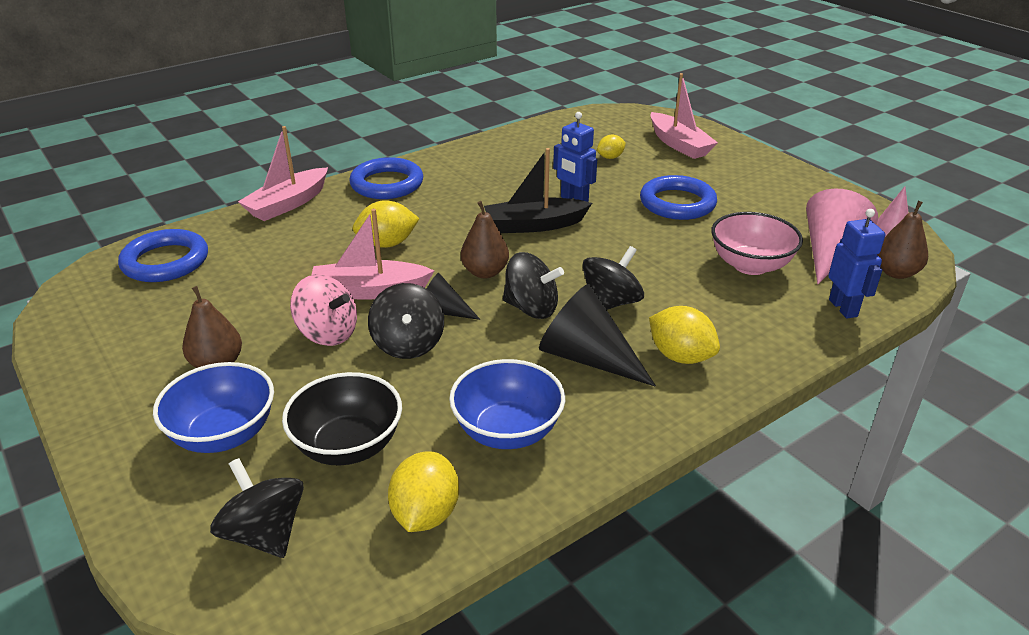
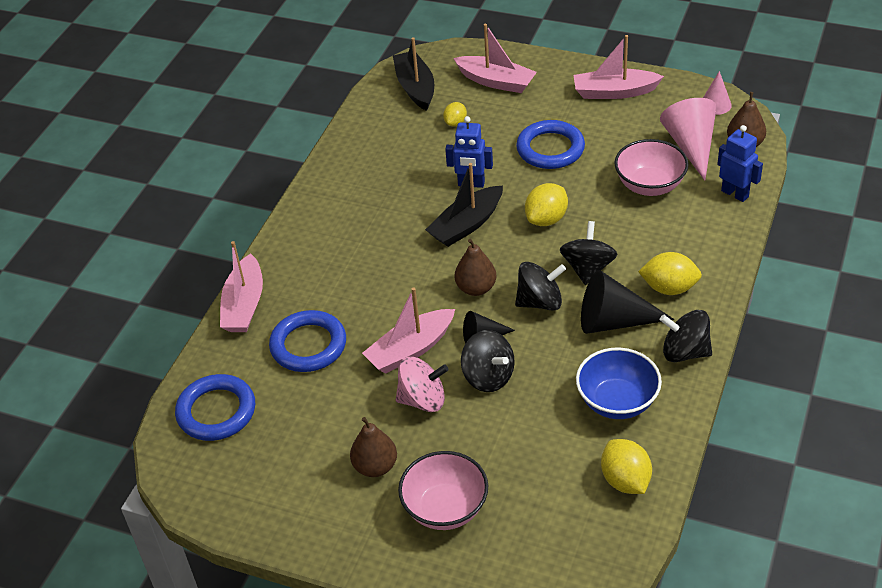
camera: 30 degrees left, 10 degrees up
(224, 434) = (445, 508): blue bowl -> pink bowl
(265, 533) = (548, 547): black spinning top -> black spinning top (685, 352)
(348, 446) = (533, 468): black bowl -> none
(387, 184) = (303, 242): blue ring -> blue ring (308, 345)
(387, 244) = (374, 301): yellow lemon -> yellow lemon (546, 219)
(603, 126) = (415, 87): none -> black boat
(787, 187) = (614, 92): none -> pink boat

